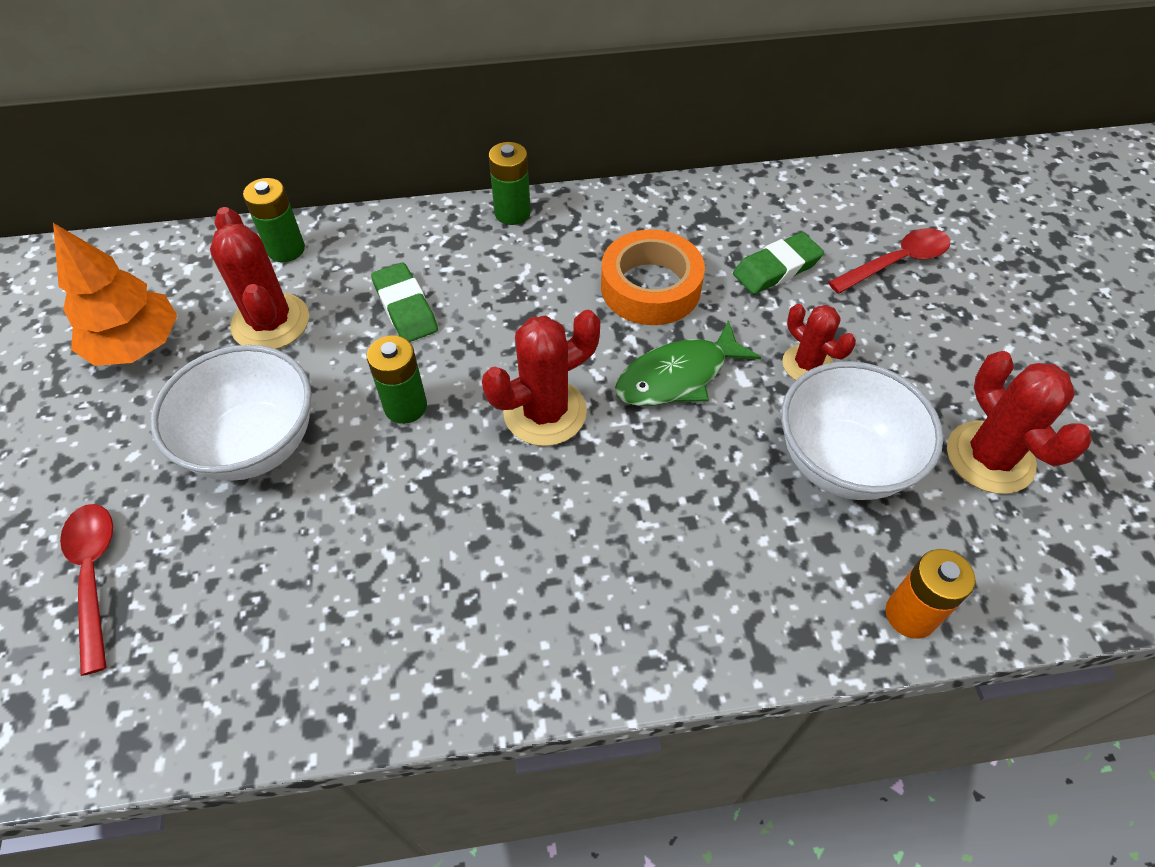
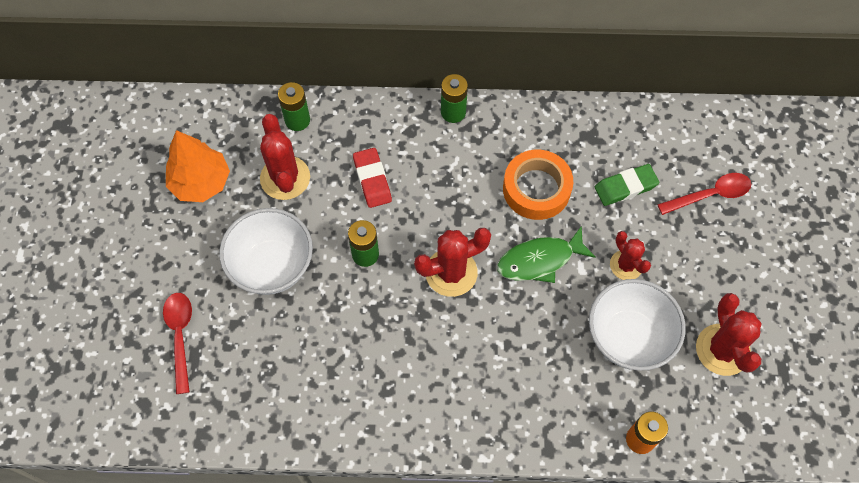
camera: 10 degrees right, 10 degrees up
(405, 307) = (372, 180): green eraser -> red eraser

